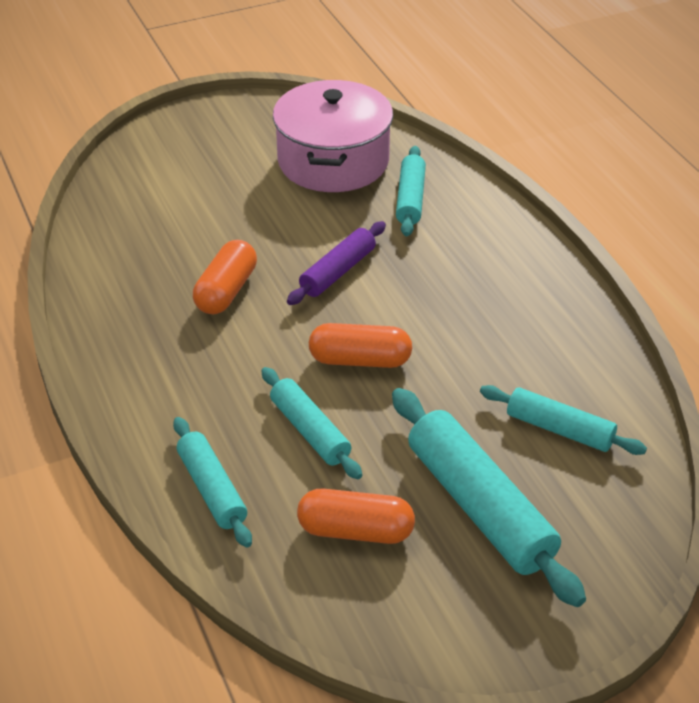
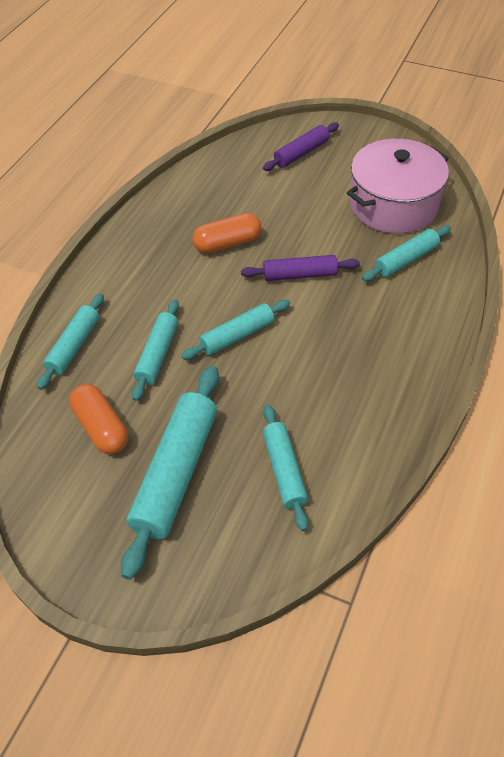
camera: 50 degrees right, 10 degrees up
(175, 167) = (301, 153): none -> purple rolling pin
(360, 360) = (237, 336): orange capsule -> turquoise rolling pin

